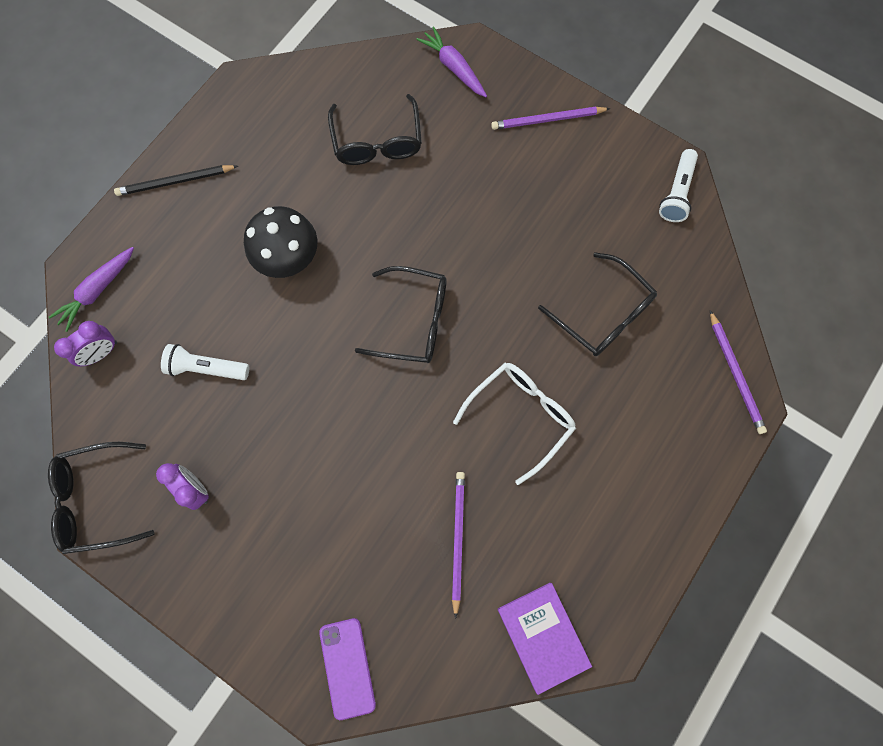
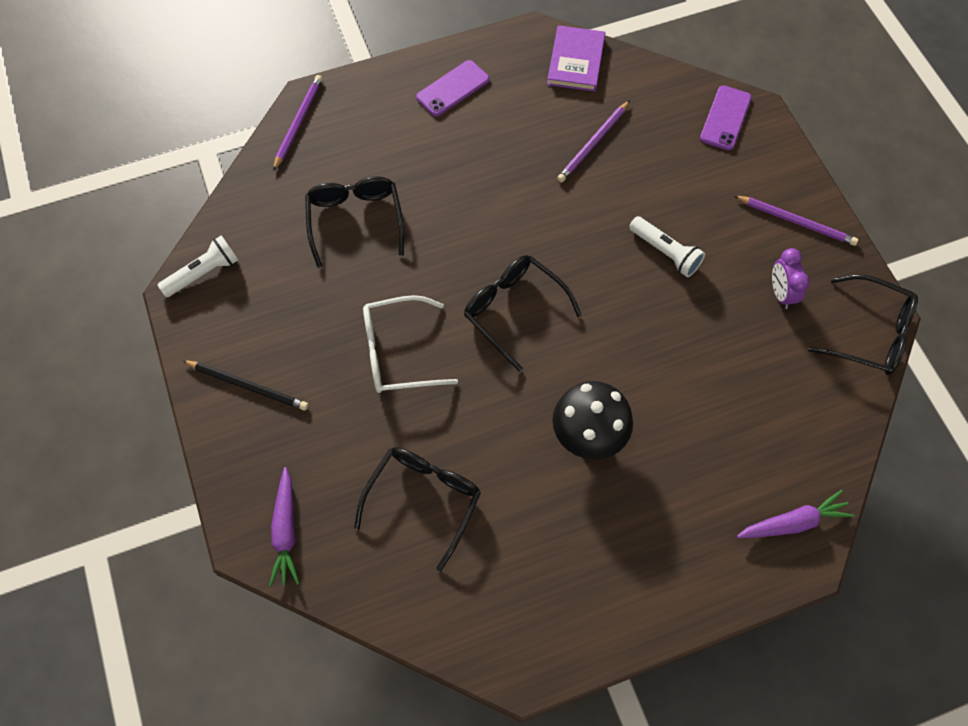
camera: 145 degrees left, 10 degrees down
(101, 353) = (815, 457): purple clock -> none
(175, 182) = (657, 593): black pencil -> black pencil (248, 386)
(207, 368) = (721, 383): white flashlight -> white flashlight (665, 252)
(521, 416) = (483, 191): white glasses -> white glasses (397, 352)
(547, 120) = (247, 412): purple pencil -> purple pencil (796, 222)
(634, 511) = (453, 88): none -> purple phone

